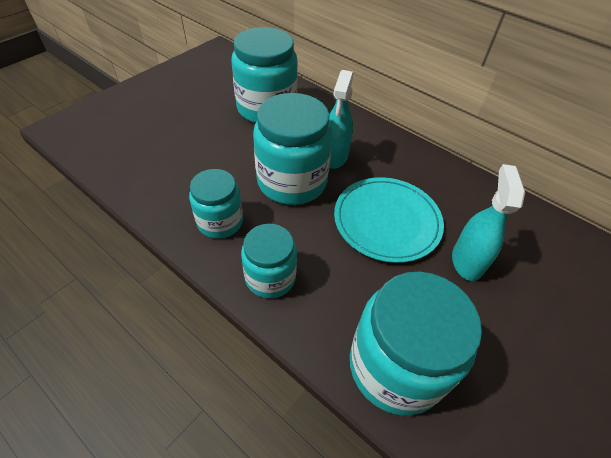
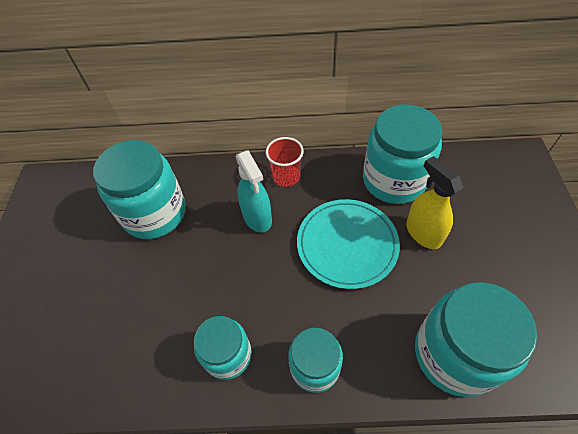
camera: 35 degrees left, 5 degrees up
(292, 181) = (247, 268): turquoise jar -> turquoise jar (394, 180)
(387, 146) = (286, 177): none -> red cup
(467, 261) = (423, 233): turquoise spray bottle -> yellow spray bottle

